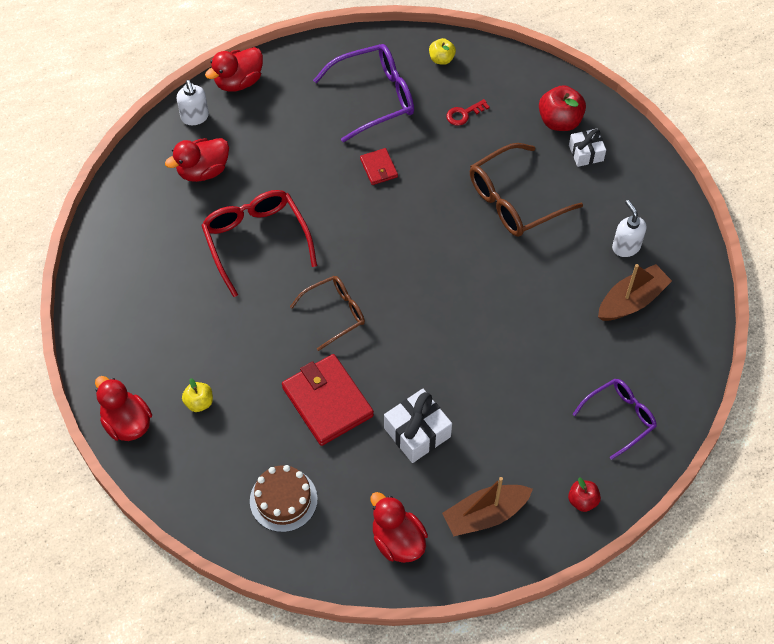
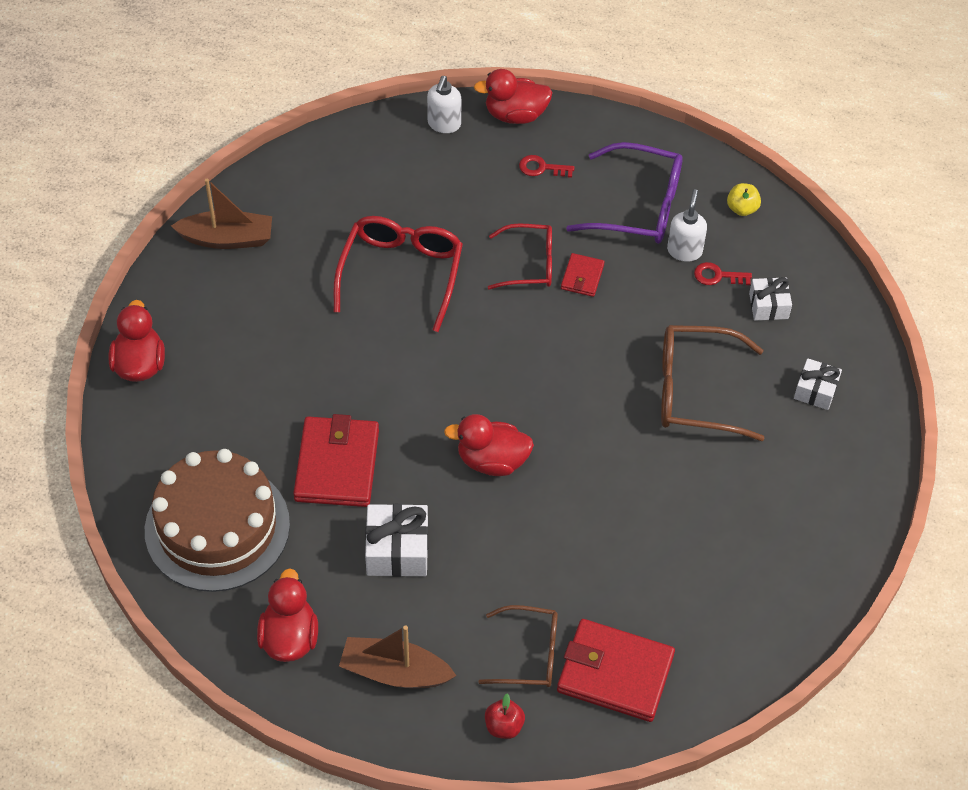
camera: 35 degrees right, 5 degrees down
(199, 402) = (219, 388): yellow apple -> none
(203, 171) = (408, 178): red duck -> red duck (492, 461)
(283, 500) = (217, 527): brown cake -> brown cake, size x1.79
(288, 108) = (541, 168): none -> red key
(335, 313) = (417, 387): brown glasses -> brown glasses (529, 654)
(337, 180) = (529, 264): none -> red glasses
(512, 114) = (768, 306): none -> white gift
(559, 121) = (815, 342): red apple -> none
(619, 418) = (615, 673): purple glasses -> red wallet
(625, 247) = (775, 510): white soap dispenser -> white soap dispenser (684, 251)
(631, 300) = (732, 567): brown boat -> brown boat (227, 239)

